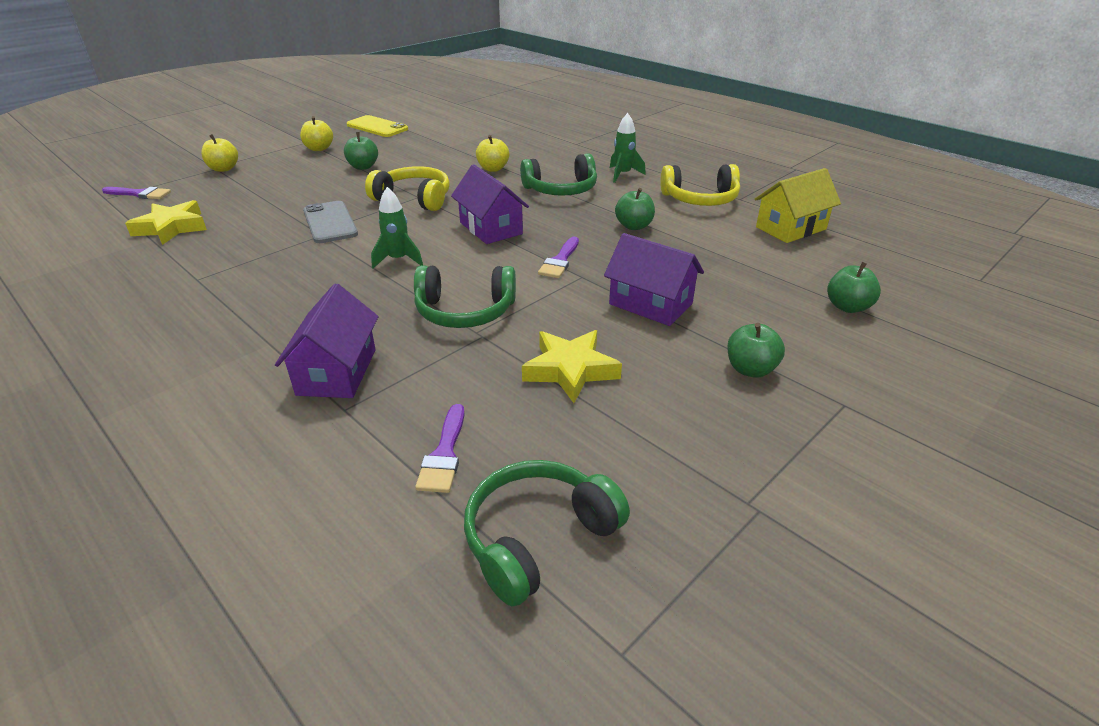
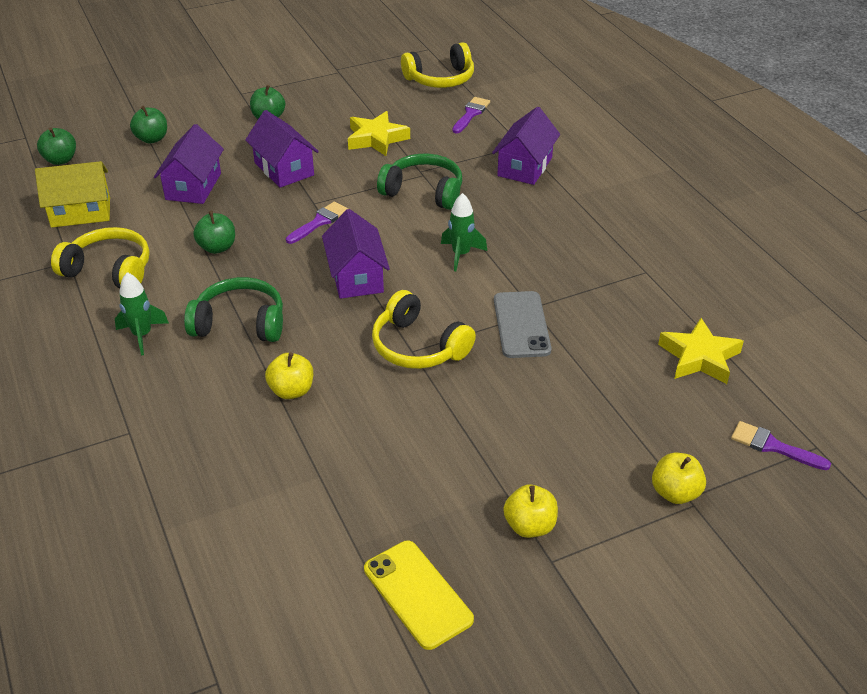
camera: 160 degrees left, 5 degrees up
(363, 167) = (467, 443): green apple -> green apple (60, 160)
(538, 538) = (440, 79): green headphones -> yellow headphones
(724, 267) = (193, 186): none -> purple house

